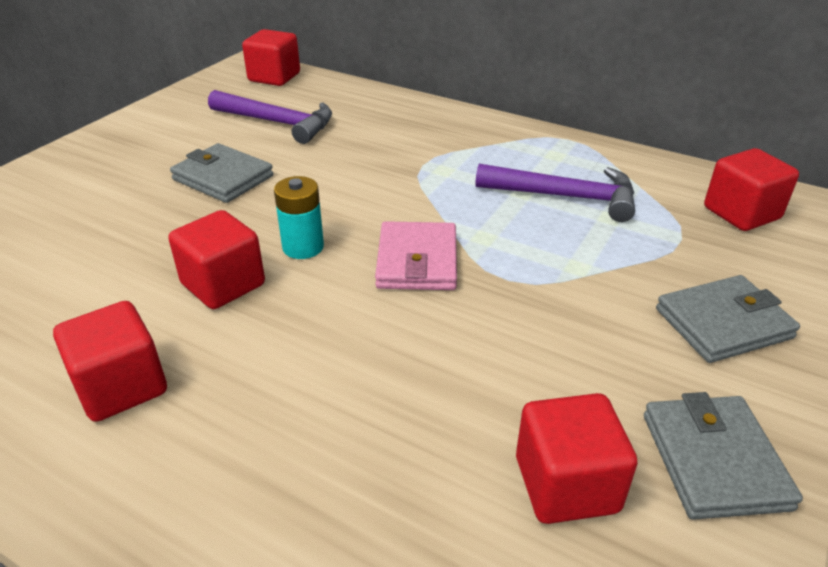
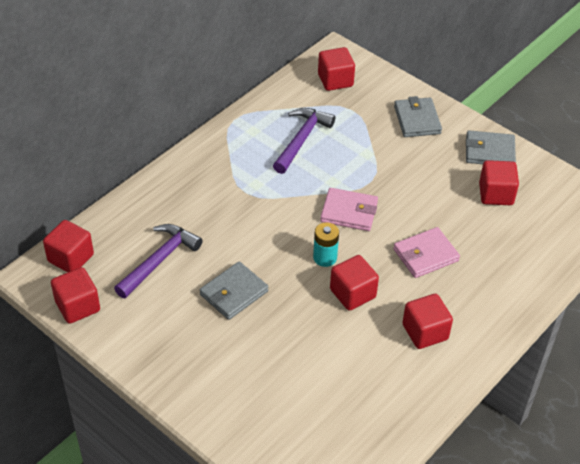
camera: 80 degrees left, 10 degrees up
(202, 90) = (78, 306): none -> red cube
(330, 370) = (425, 255): none -> pink wallet

